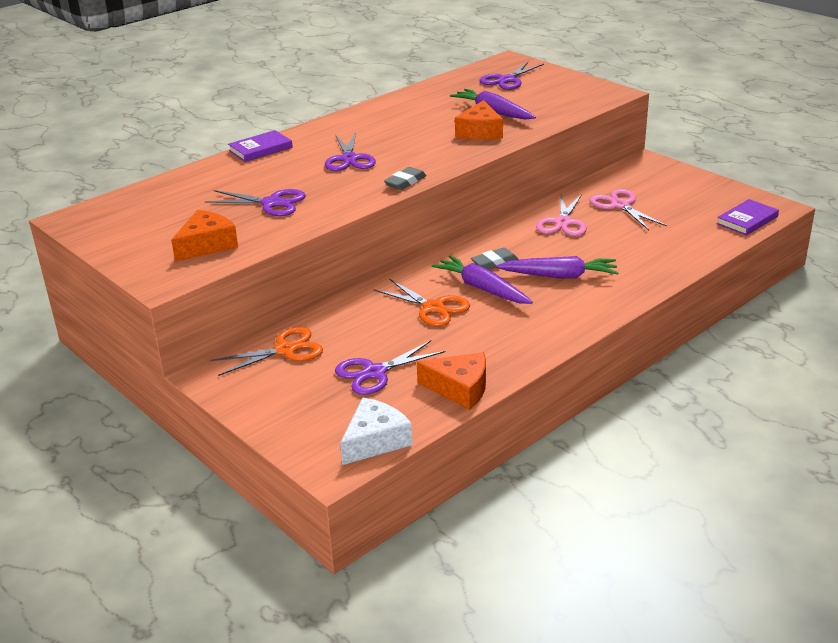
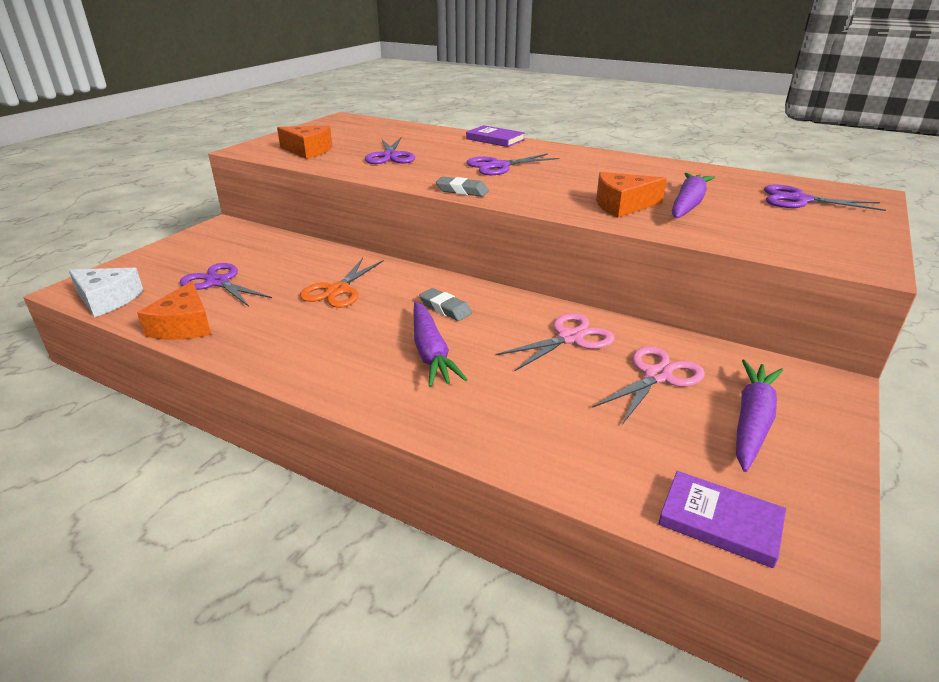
camera: 70 degrees right, 0 degrees up
(285, 350) = (257, 243): orange scissors -> none
(482, 288) = (384, 310): purple carrot -> purple carrot (752, 421)
(563, 223) = (570, 338): pink scissors -> pink scissors turned 150 degrees clockwise

